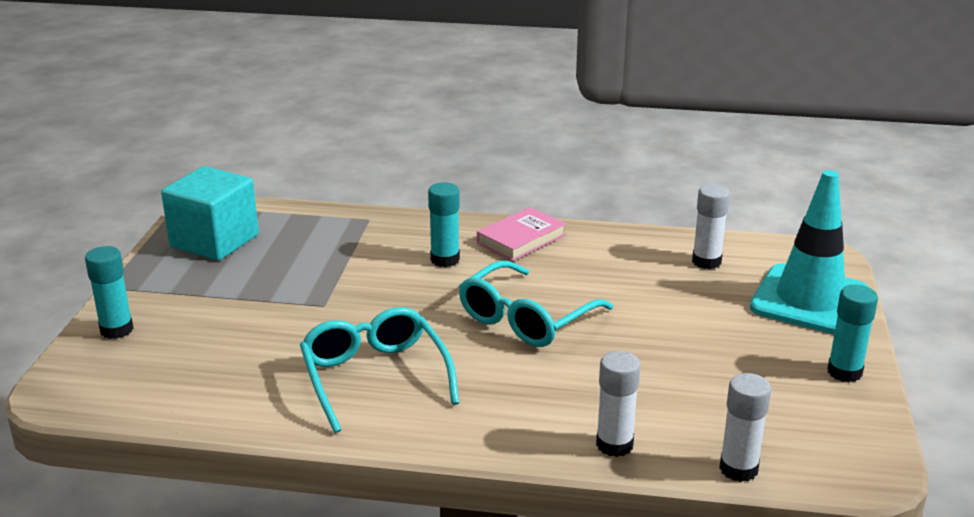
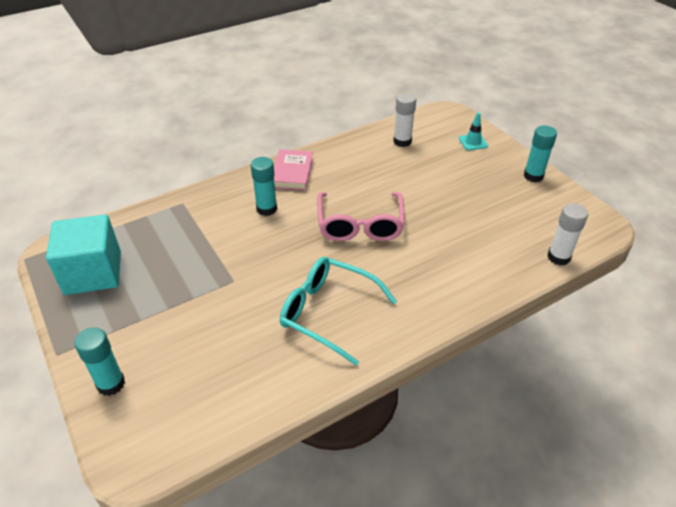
camera: 40 degrees left, 15 degrees up
(525, 319) = (360, 225): turquoise glasses -> pink glasses
(614, 444) = (495, 278): white glue stick -> none
(809, 300) = (473, 142): turquoise traffic cone -> turquoise traffic cone, size x0.40

